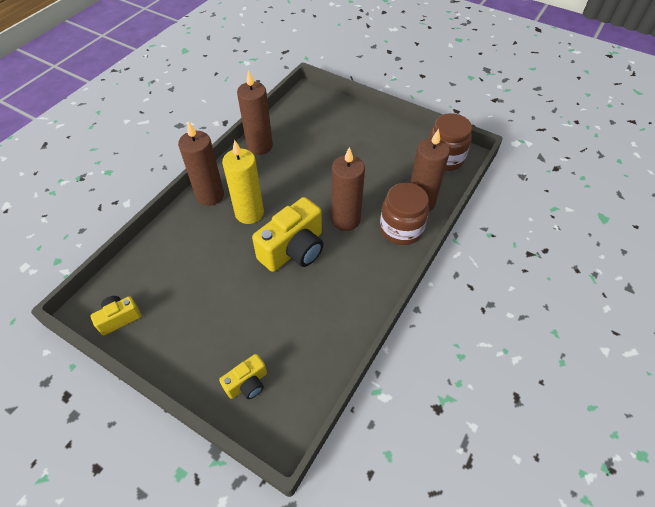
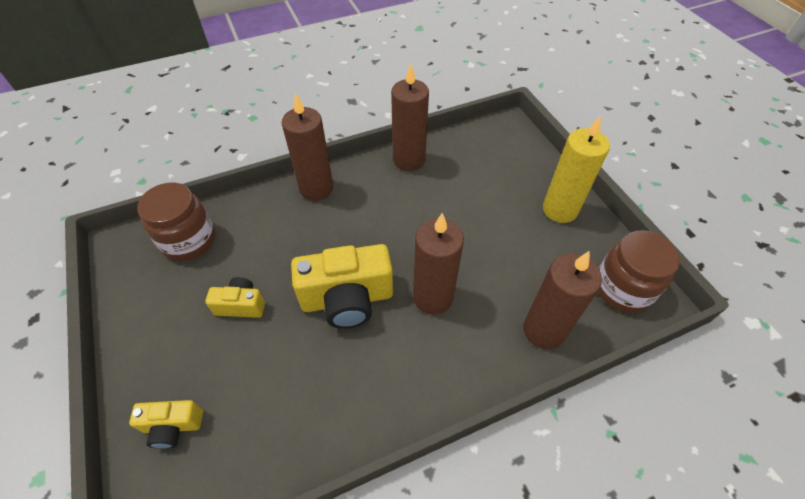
camera: 35 degrees right, 0 degrees up
(119, 318) = (133, 270): yellow camera -> yellow camera (241, 305)
(249, 213) = (337, 229): yellow candle -> yellow candle (560, 210)
(401, 229) = (491, 350): brown jar -> brown jar (189, 240)

